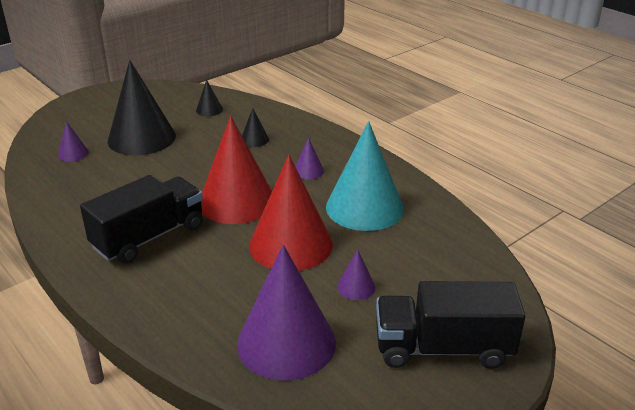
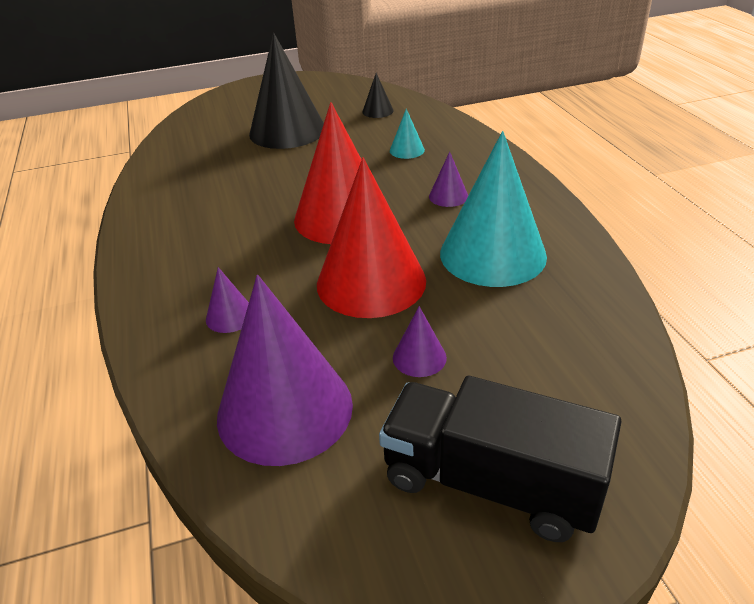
camera: 25 degrees right, 5 degrees up
(73, 153) = (210, 137): purple cone -> purple cone (230, 316)
(149, 237) = (221, 239): black truck -> none
(254, 140) = (407, 150): black cone -> turquoise cone

